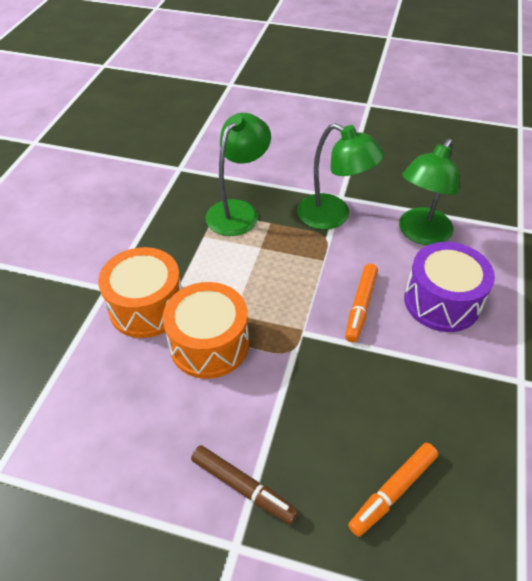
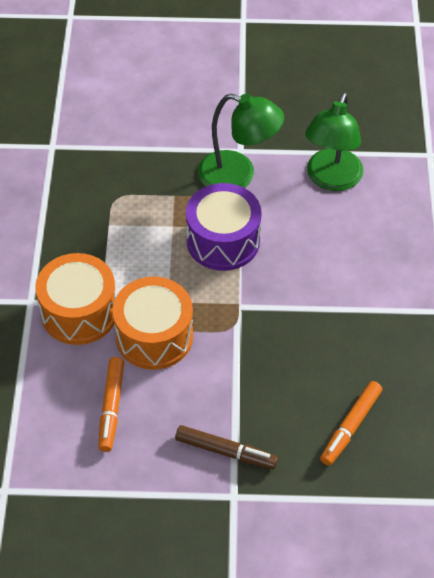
camera: 15 degrees left, 5 degrees up
(238, 211) = (136, 188): green lamp -> none
(360, 306) = (288, 269): orange marker -> orange marker (111, 407)
(442, 301) = (364, 249): purple drum -> purple drum (223, 241)

